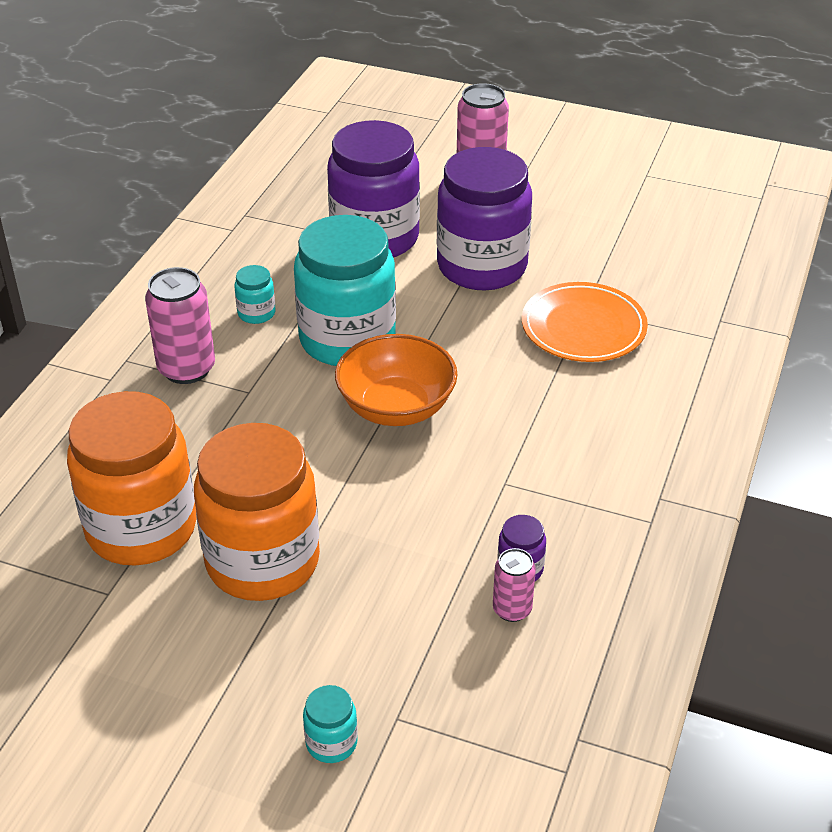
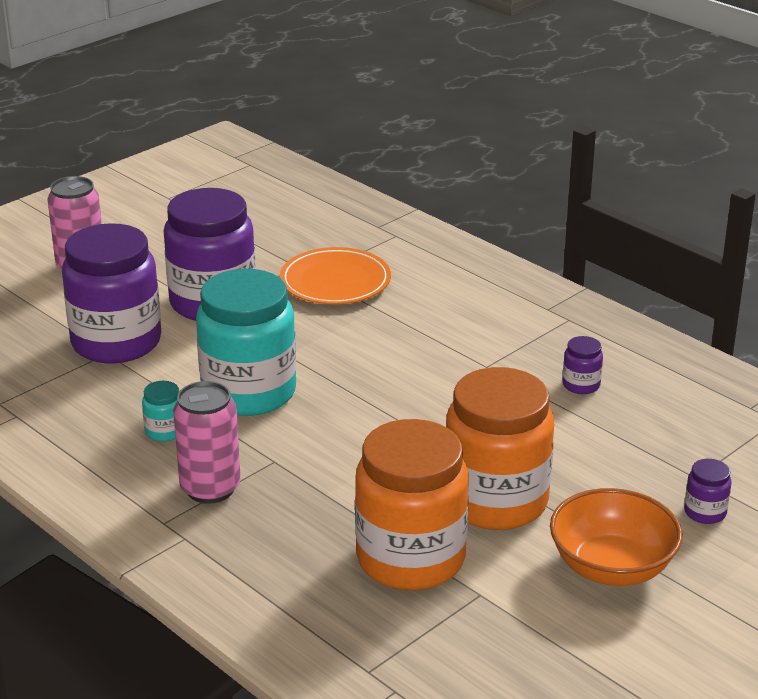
camera: 65 degrees left, 10 degrees down
(331, 743) = (705, 512): turquoise jar -> purple jar
(396, 407) = (359, 391): orange bowl -> orange bowl (612, 567)
(512, 609) = (619, 399): pink can -> none

